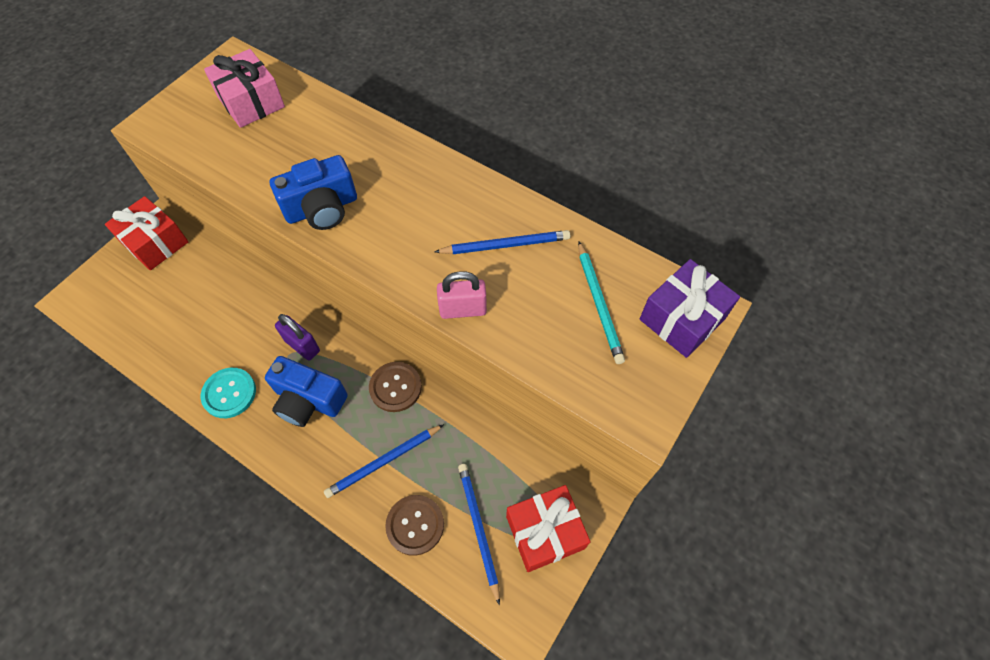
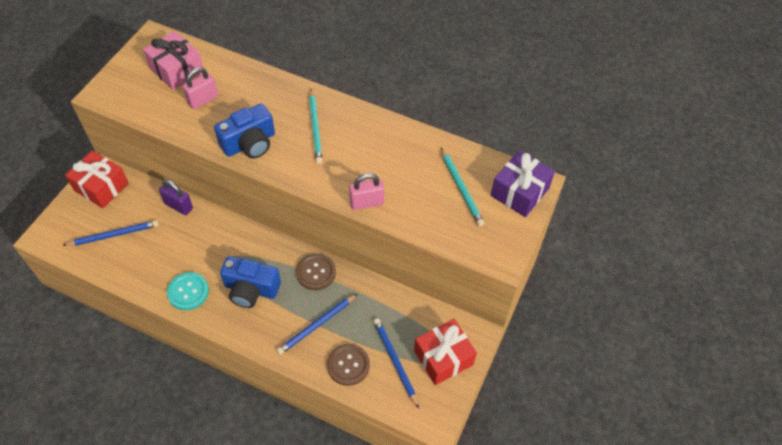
camera: 10 degrees left, 5 degrees down
(275, 144) = (203, 100): none -> pink padlock
(302, 345) = (237, 251): purple padlock -> purple padlock (179, 206)
(413, 196) = (315, 128): none -> turquoise pencil
(505, 245) = (389, 155): blue pencil -> blue pencil (113, 235)

